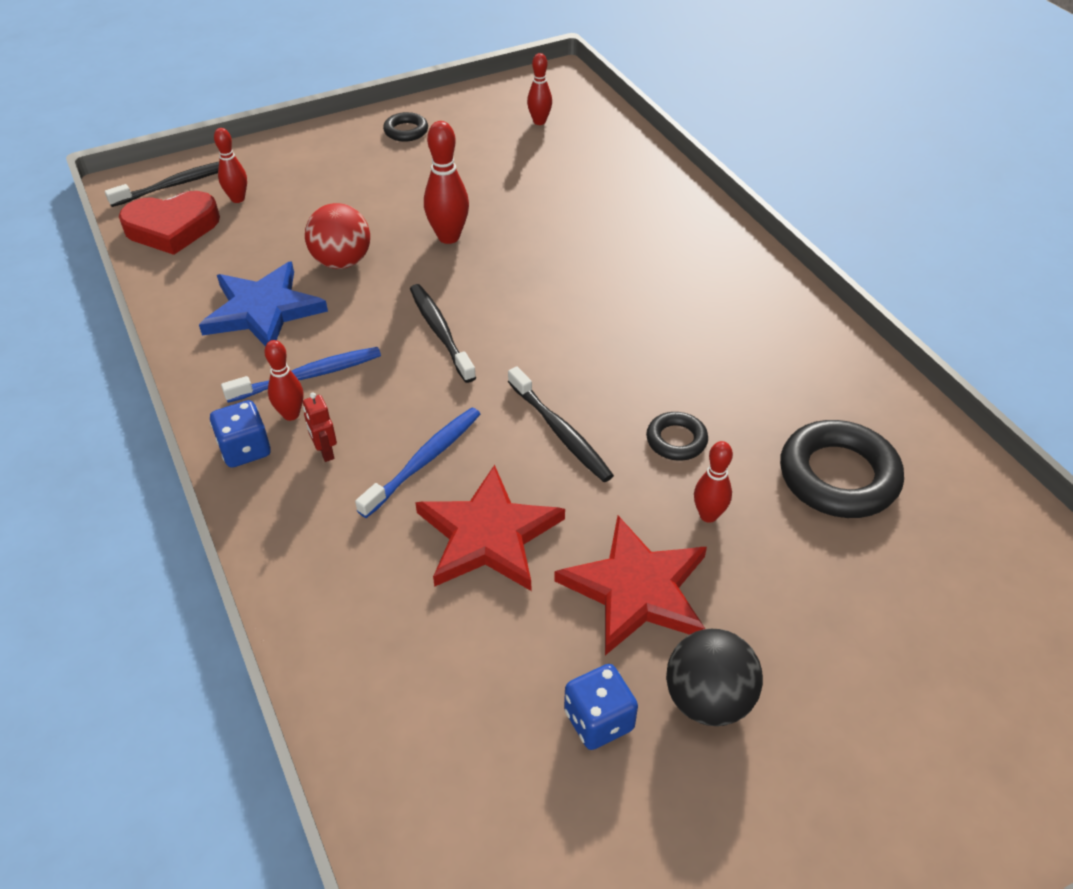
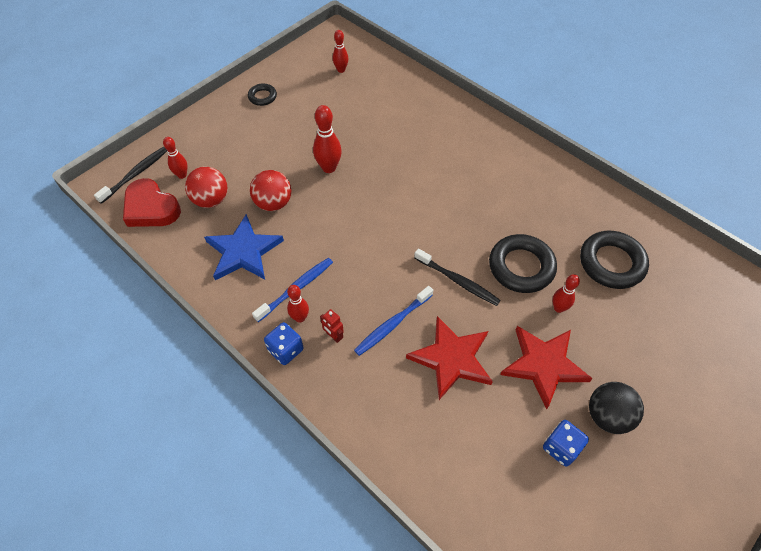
camera: 20 degrees left, 10 degrees up
(172, 228) = (151, 208): red heart -> red heart turned 75 degrees clockwise
(258, 237) = (211, 200): none -> red ball
(424, 461) = (393, 324): blue toothbrush -> blue toothbrush turned 150 degrees counterclockwise
(440, 332) = (358, 236): black toothbrush -> none
(676, 440) = (521, 267): black ring -> black ring, size x1.90

